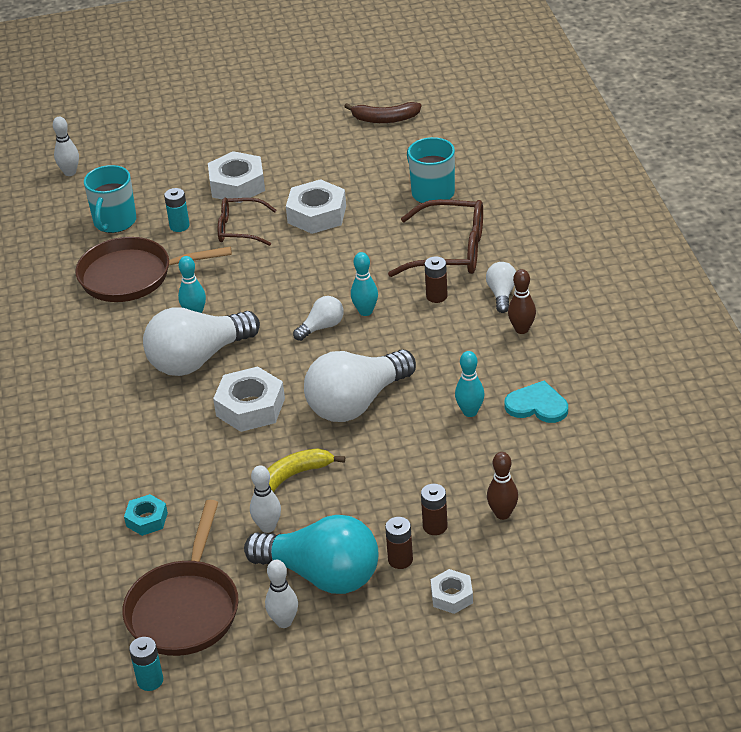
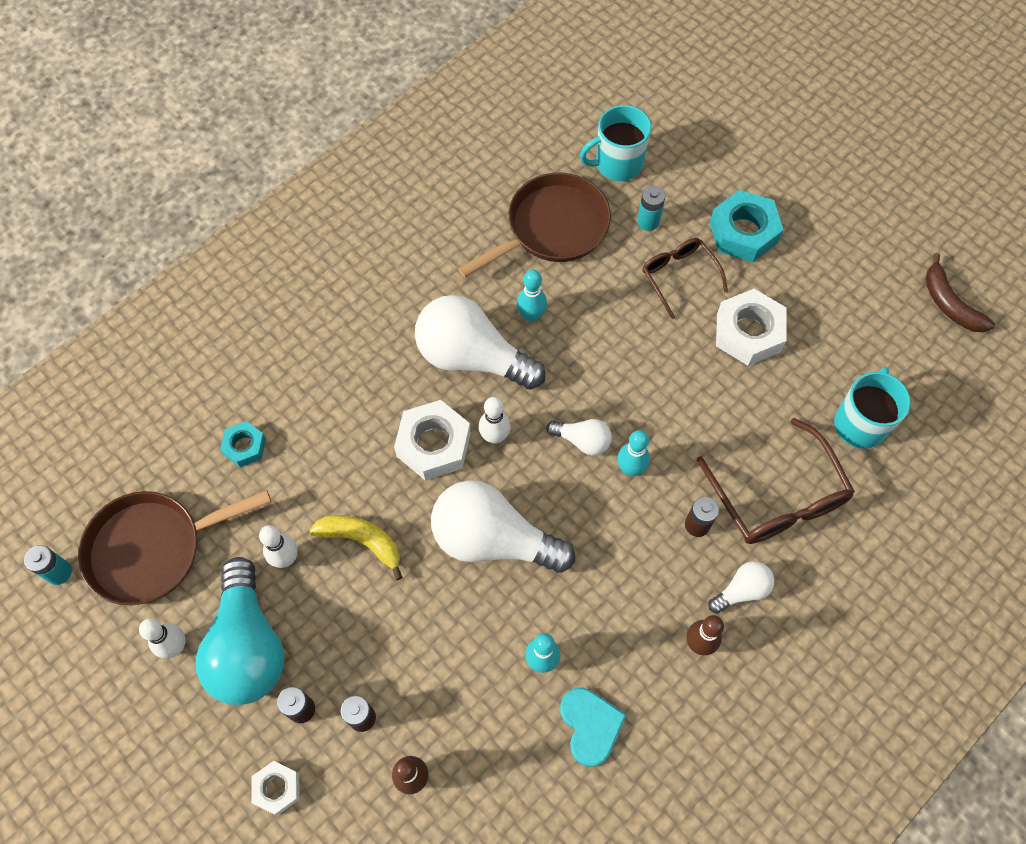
camera: 55 degrees right, 25 degrees up
(70, 172) = (662, 81): white bowling pin -> white bowling pin (494, 436)
(132, 276) = (551, 228): brown pan -> brown pan turned 90 degrees clockwise
(237, 185) = (743, 232): white nut -> turquoise nut

